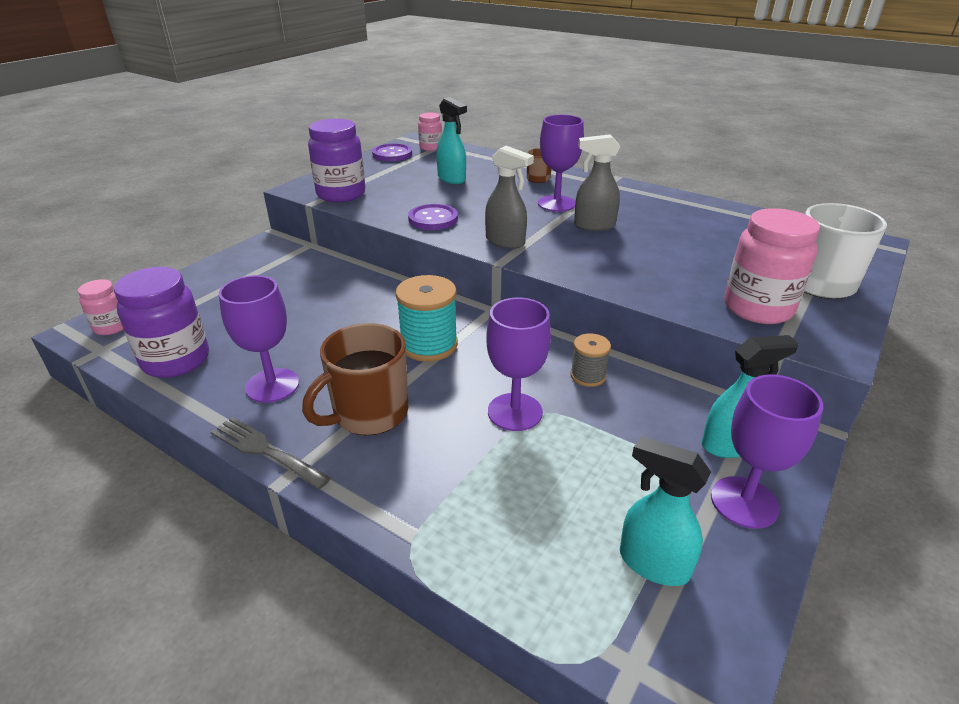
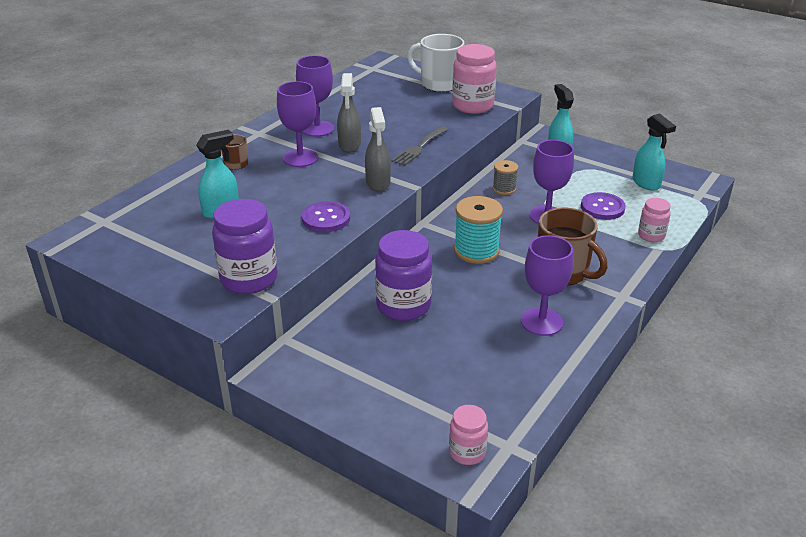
camera: 90 degrees left, 0 degrees up
(176, 360) = (518, 386): purple jar -> purple jar (403, 306)
(265, 451) = (612, 312): grey fork -> grey fork (419, 147)
(392, 154) = (120, 254): purple button -> purple button (602, 208)
(430, 148) = (108, 227): pink jar -> pink jar (651, 235)
(505, 242) = (378, 183): grey spray bottle -> grey spray bottle turned 135 degrees clockwise
(653, 563) = (646, 183): turquoise spray bottle -> turquoise spray bottle turned 60 degrees counterclockwise
(744, 502) = (599, 156): purple goblet -> purple goblet (317, 129)

